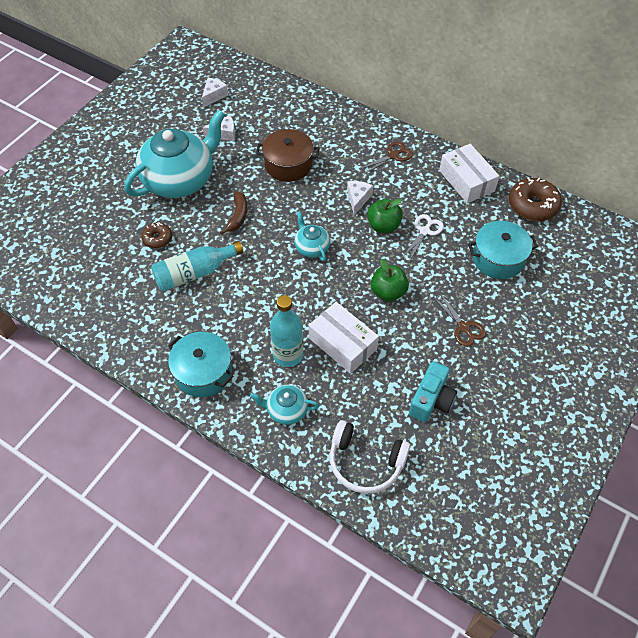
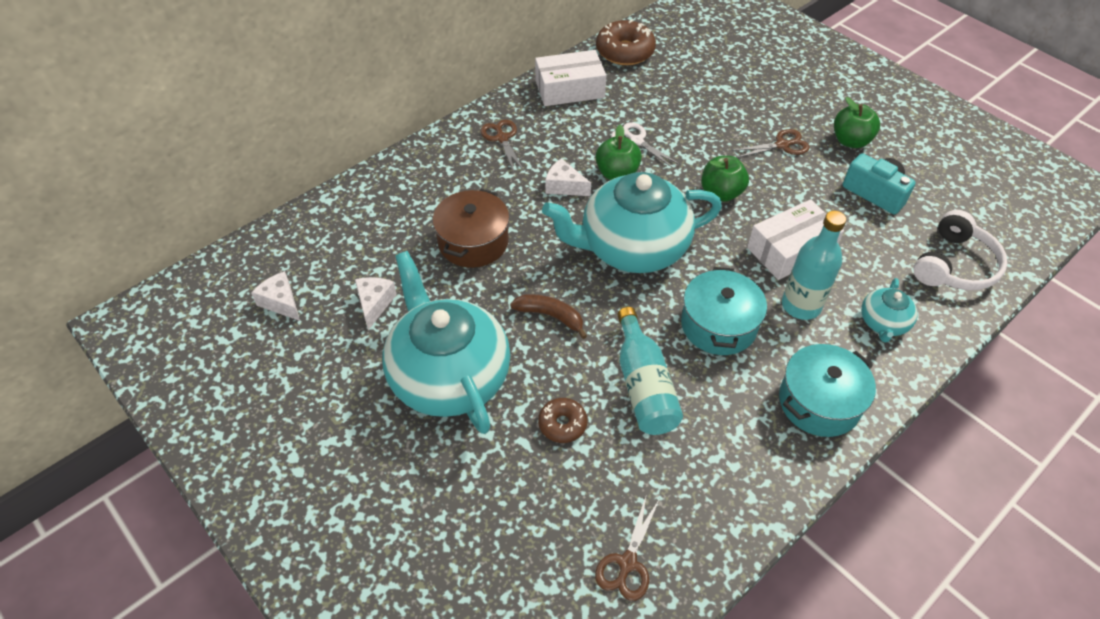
camera: 75 degrees left, 5 degrees down
(72, 285) = (627, 563): none -> brown scissors
(311, 247) = (632, 248): turquoise teapot -> turquoise teapot, size x2.21
(492, 378) = (850, 141): none -> green apple
(498, 259) = (693, 95): turquoise pot -> turquoise pot (719, 325)

